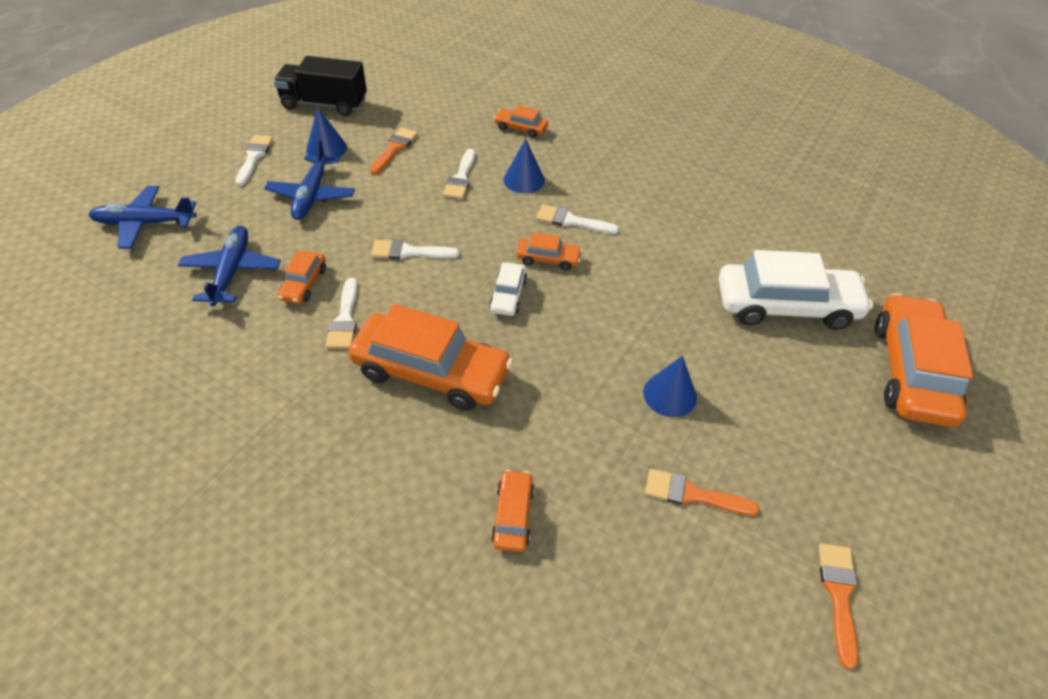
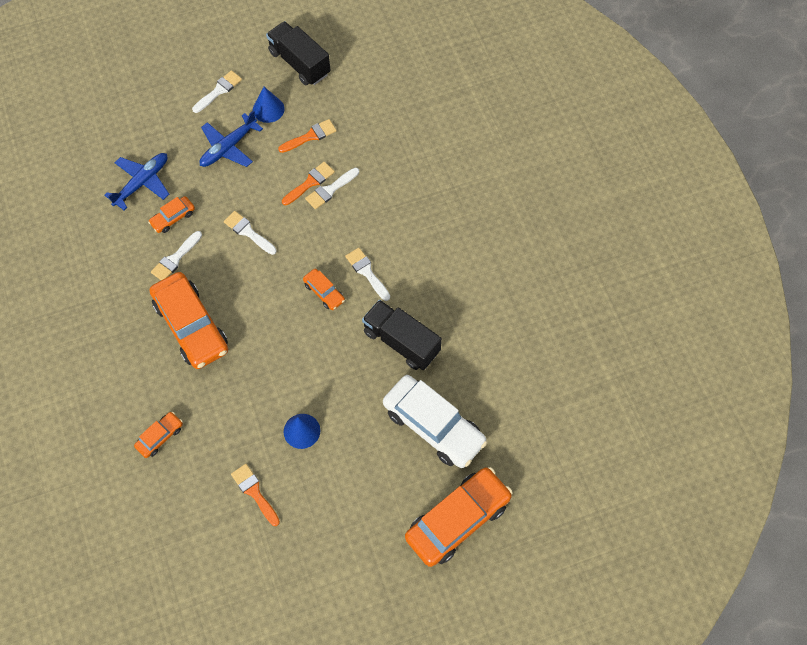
camera: 40 degrees right, 15 degrees up
(145, 223) = (122, 113): blue plane -> none
(508, 295) = (276, 303): white car -> none
(521, 128) = (411, 168): orange car -> none
(524, 180) = (369, 217): blue cone -> none
(671, 257) = (401, 342): none -> black truck
(839, 595) = (270, 592): orange brush -> orange brush (310, 182)

